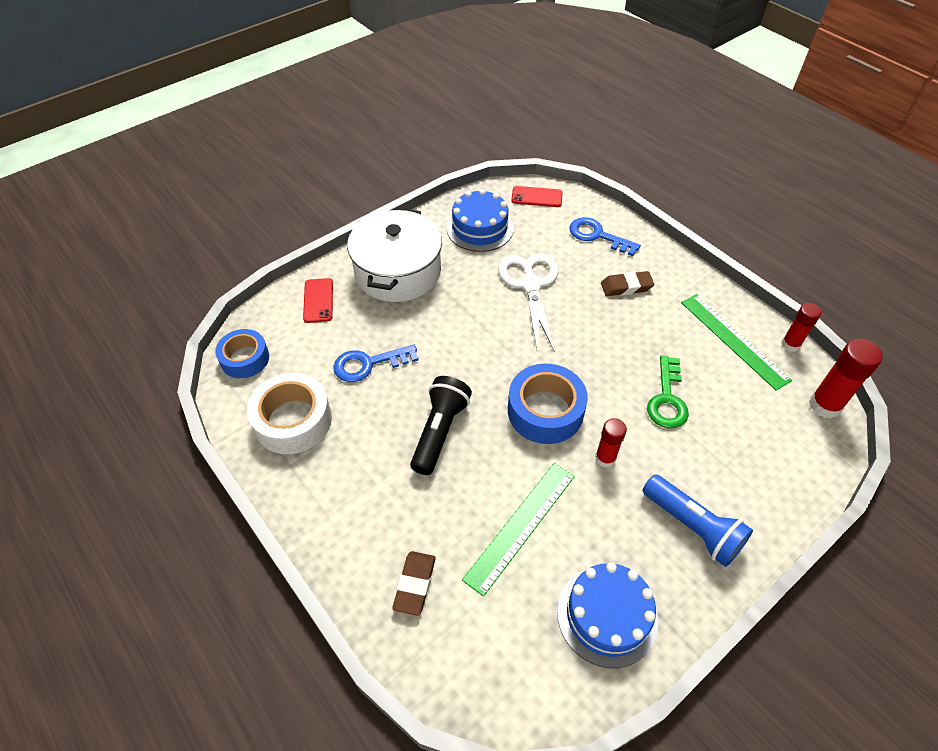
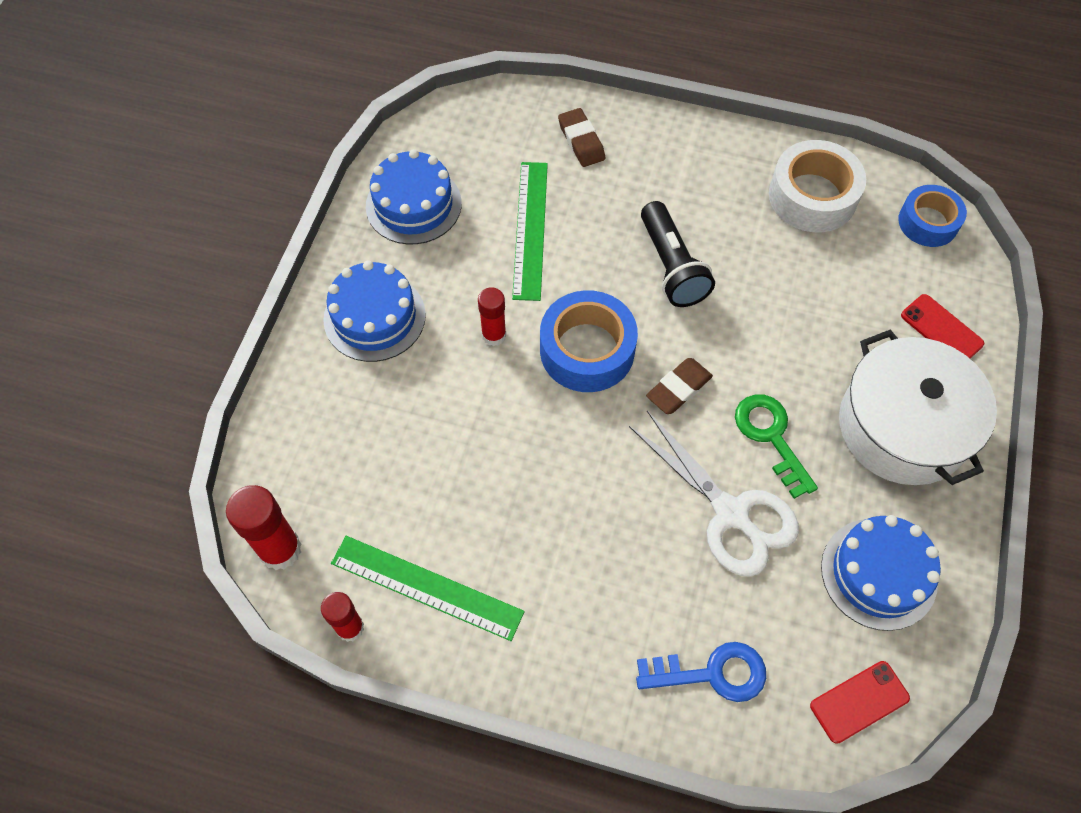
camera: 145 degrees right, 10 degrees up
(368, 364) = (807, 291): blue key -> none
(626, 287) = (610, 593): brown eraser -> brown eraser (678, 388)
(667, 399) = (467, 445): green key -> green key (771, 437)
(692, 527) = (374, 317): blue flashlight -> blue cake

